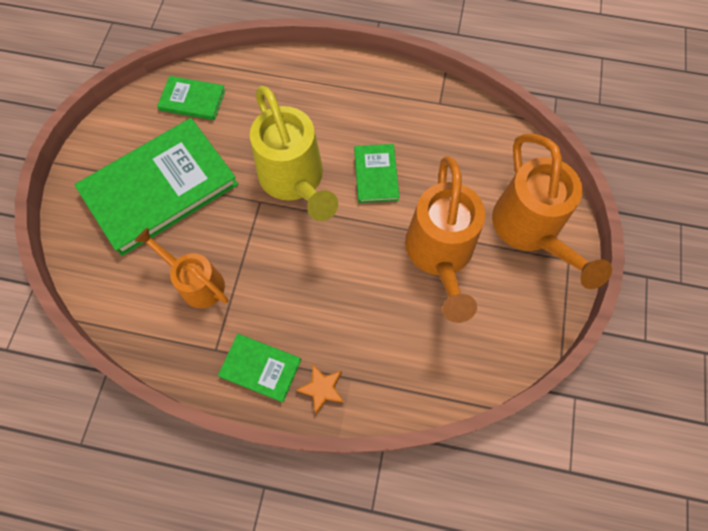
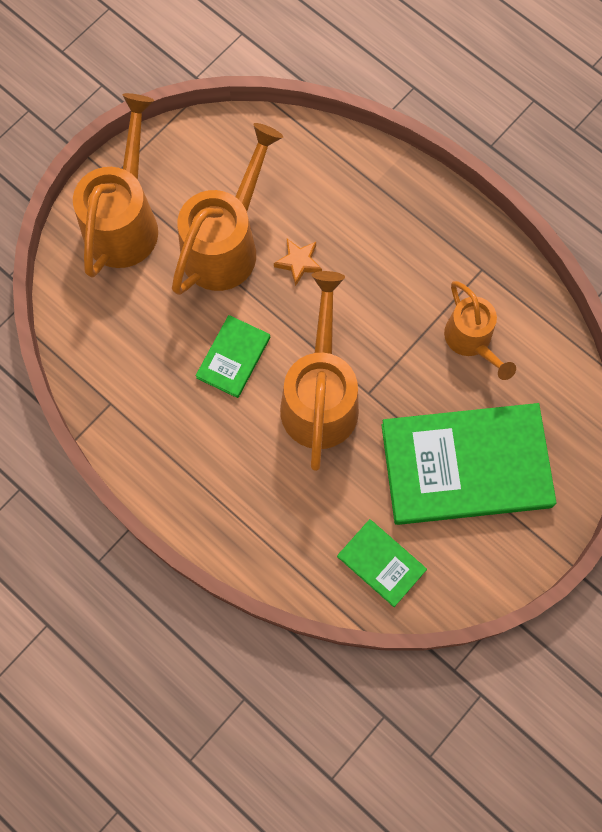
camera: 150 degrees left, 5 degrees up
(260, 368) = (449, 232): green book -> none
(294, 180) = (320, 397): yellow watering can -> orange watering can
(322, 389) = (404, 188): orange star -> orange star (298, 263)

